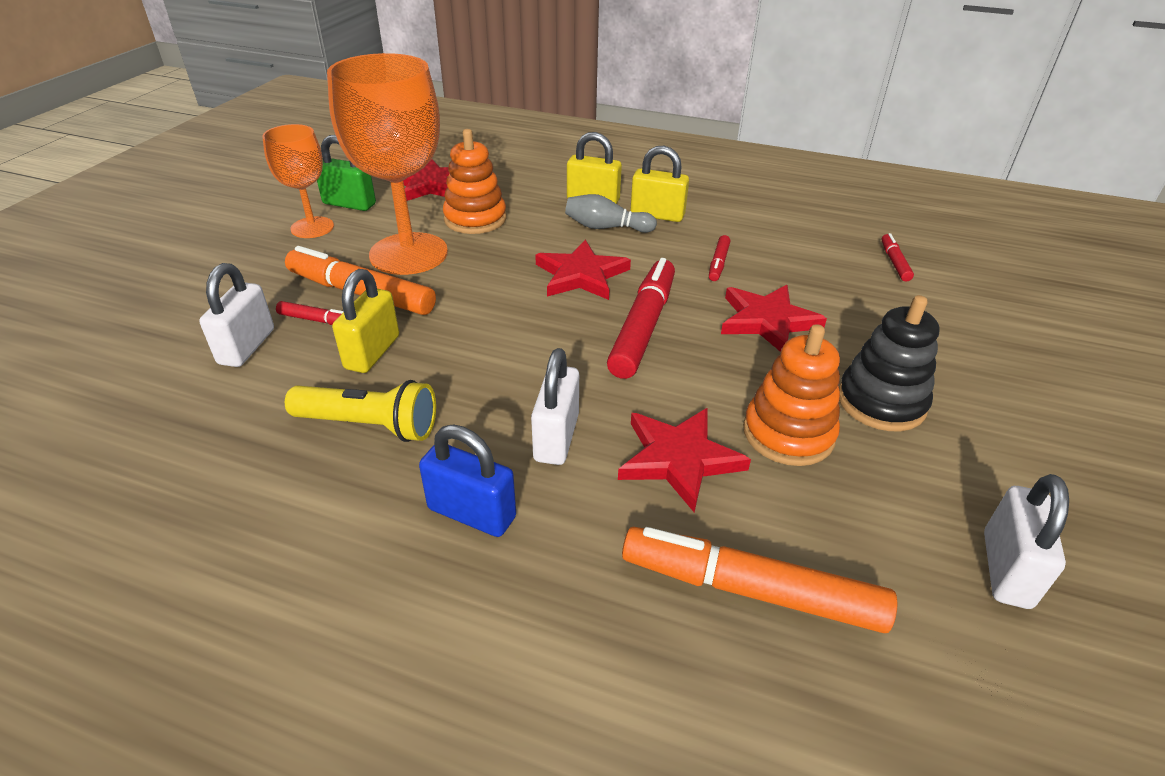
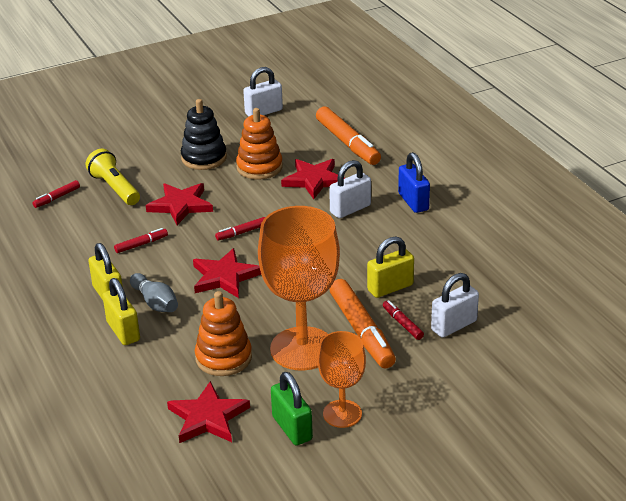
camera: 135 degrees left, 5 degrees down
(369, 425) = (424, 252): yellow flashlight -> yellow flashlight (115, 188)
(643, 327) = (241, 232): red marker -> red marker, size x0.48

